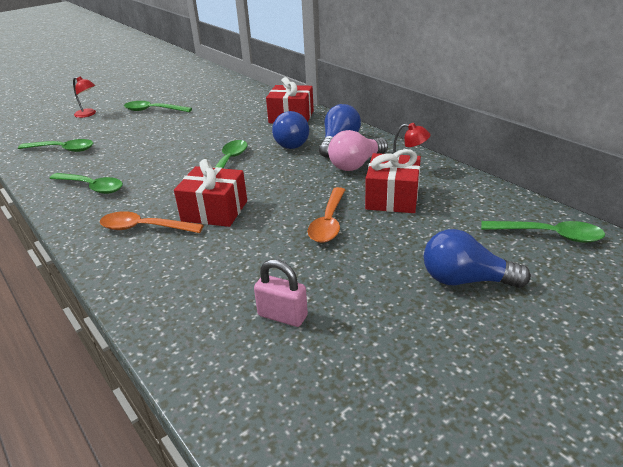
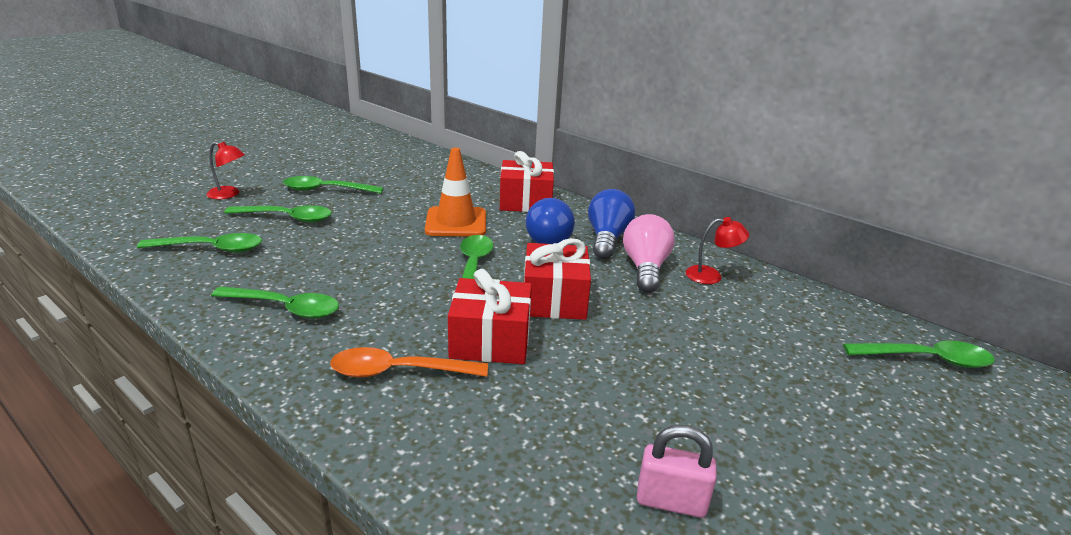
camera: 15 degrees left, 5 degrees down
(119, 129) = (287, 218): none -> green spoon
(232, 132) = (456, 222): none -> orange traffic cone
(329, 222) = (655, 352): orange spoon -> none
(356, 164) = (645, 268): pink light bulb -> pink light bulb turned 150 degrees clockwise
(392, 198) = (716, 314): red gift -> red gift (554, 299)
(465, 280) = (870, 427): blue light bulb -> none

